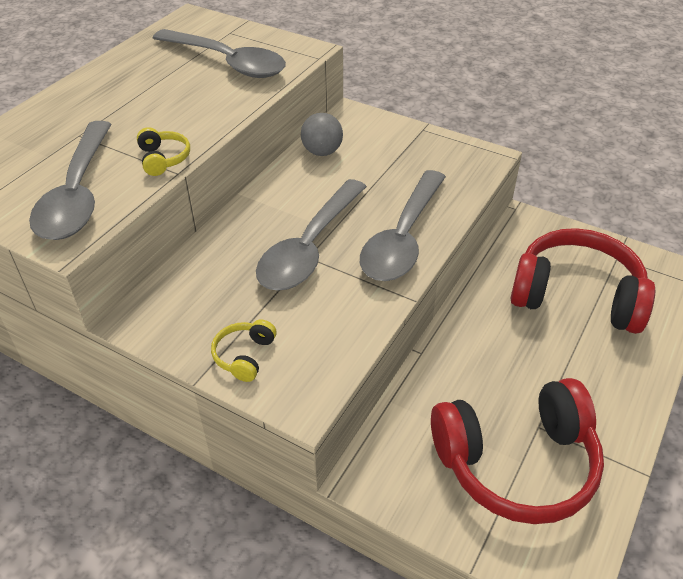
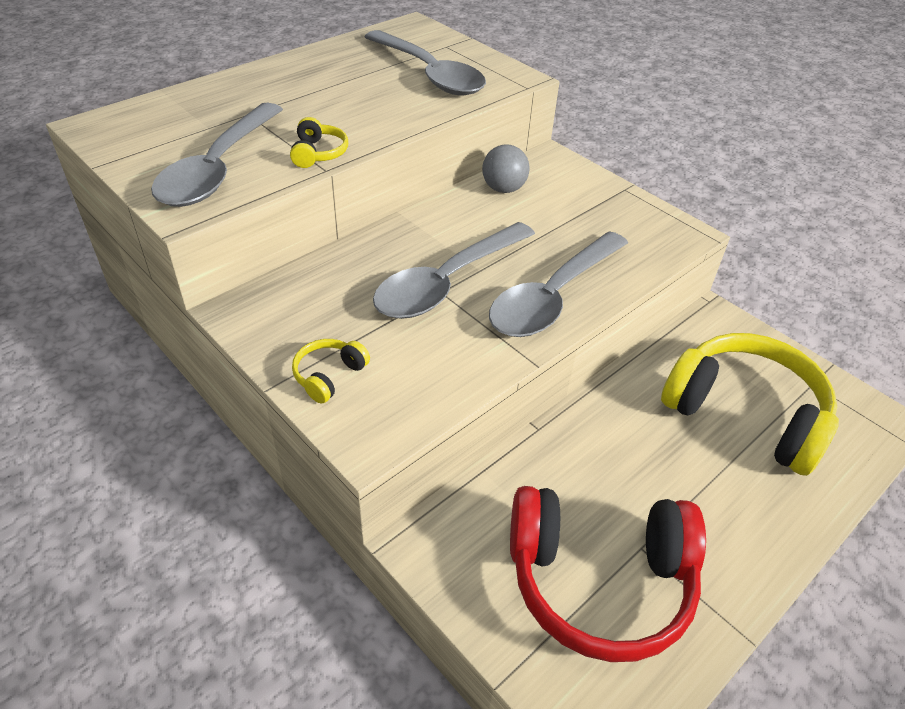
camera: 15 degrees right, 0 degrees up
(576, 295) = (745, 414): red headphones -> yellow headphones

